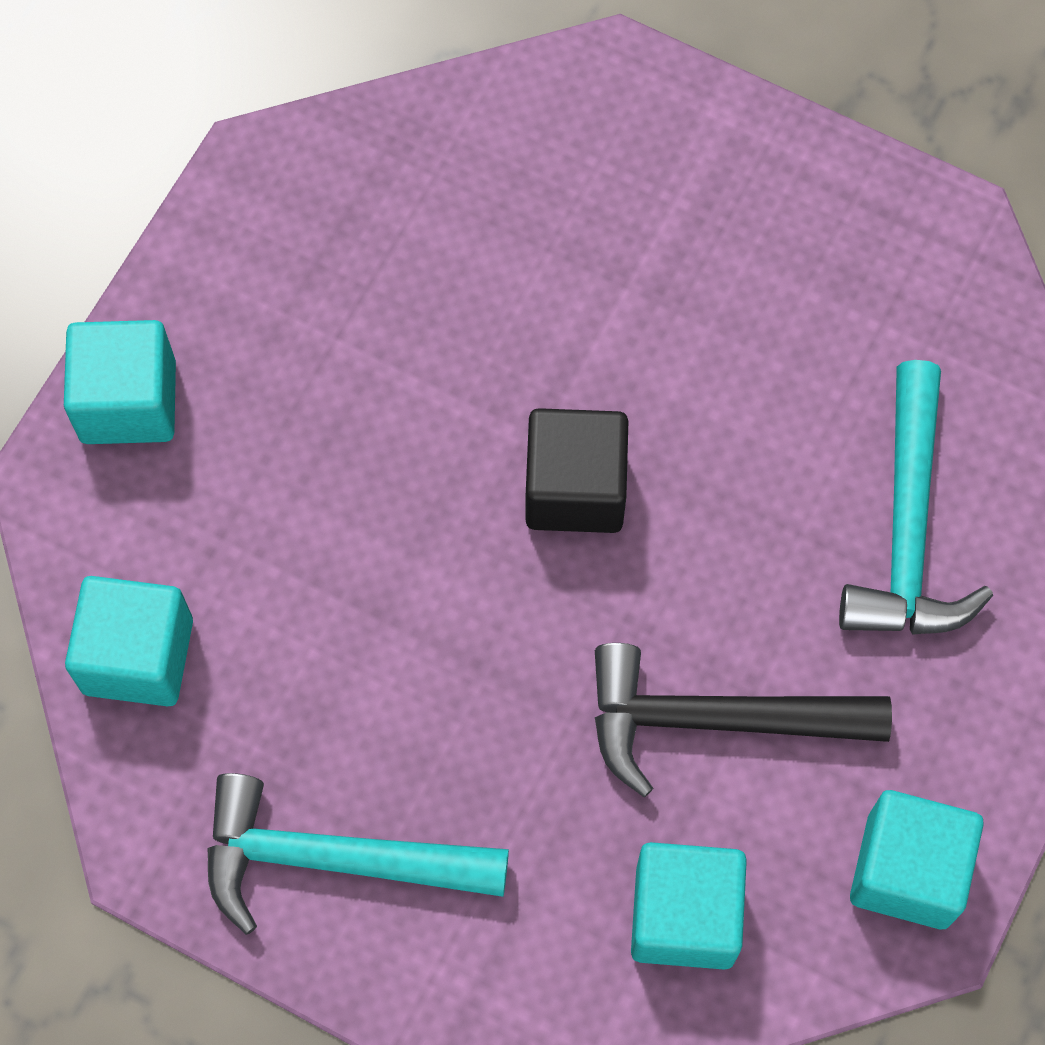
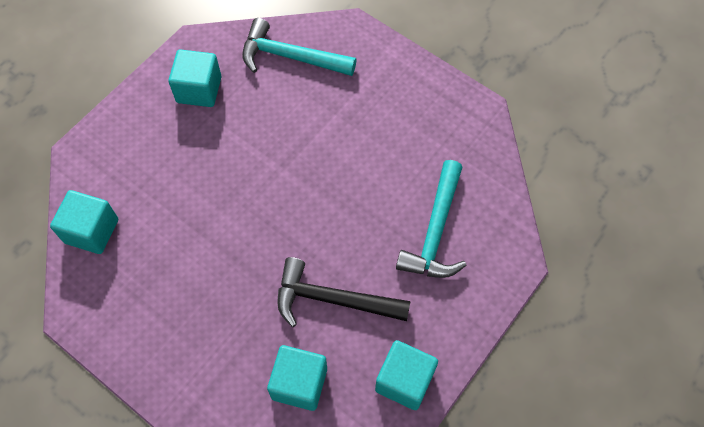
camera: 10 degrees right, 5 degrees down
(128, 401) = (117, 127): turquoise cube -> turquoise cube (199, 90)
(333, 859) = (151, 331): turquoise hammer -> turquoise hammer (290, 57)
(575, 488) = (294, 192): black cube -> none

